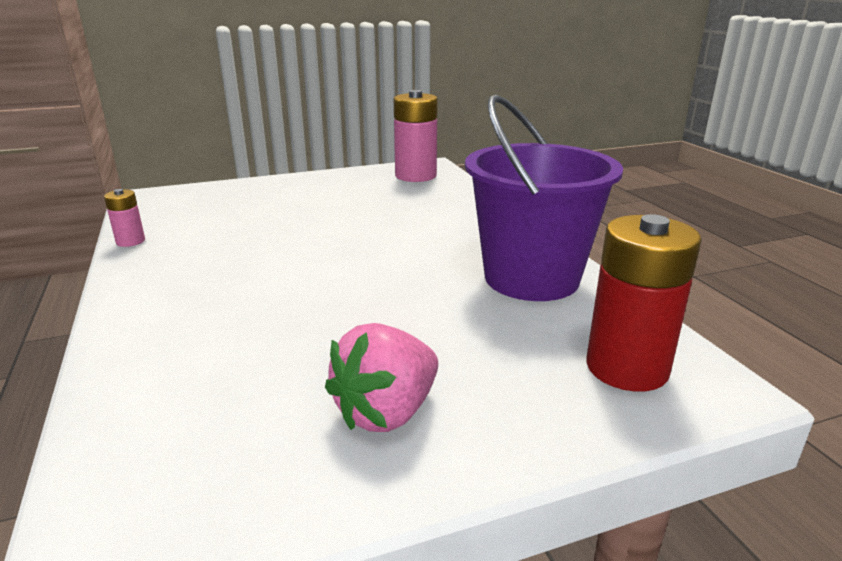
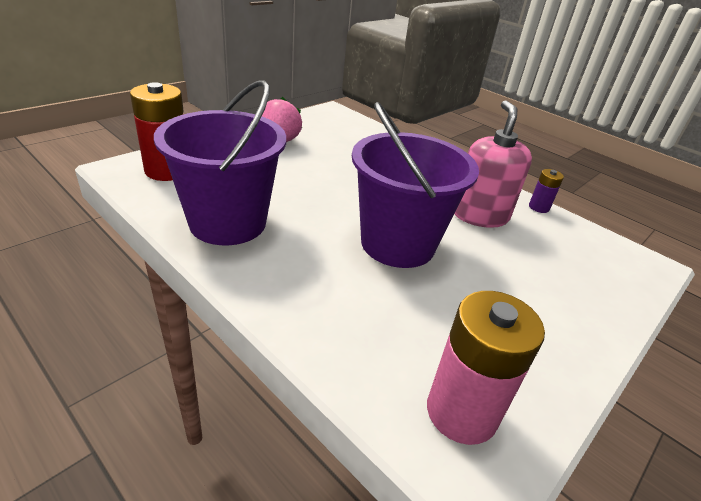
camera: 150 degrees right, 10 degrees up
(130, 241) = (539, 207): pink battery -> purple battery
(220, 244) = (480, 215): none -> pink soap dispenser
(355, 236) = (397, 244): none -> purple bucket

